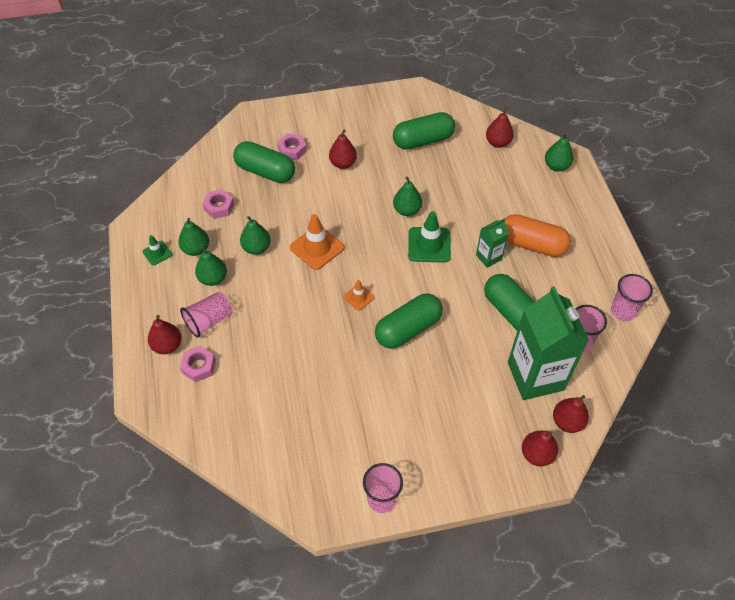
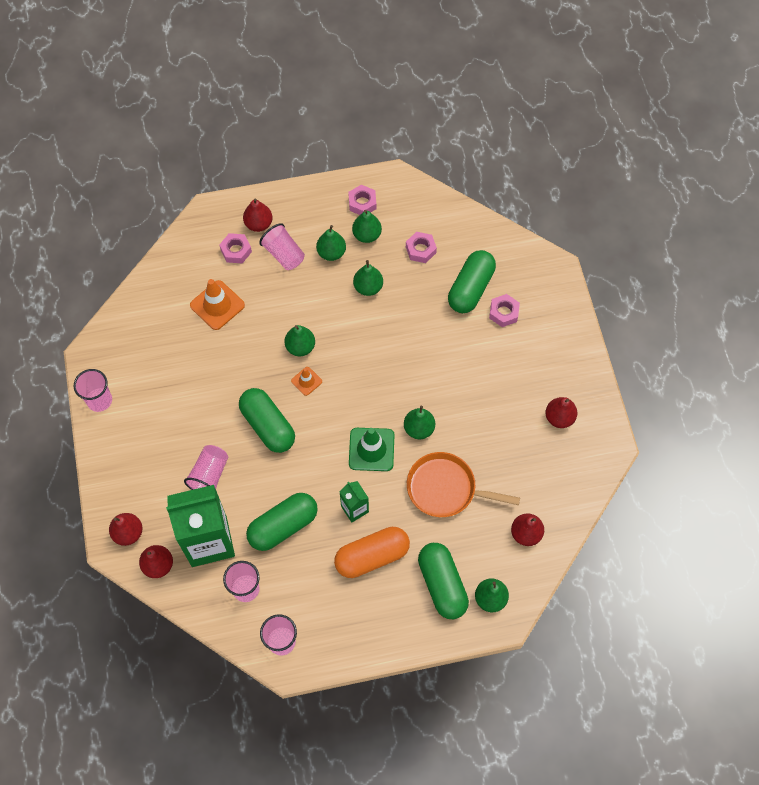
camera: 90 degrees right, 10 degrees up
(157, 253) = (362, 203): green traffic cone -> pink nut
(317, 247) = (368, 342): orange traffic cone -> orange traffic cone (217, 305)
(320, 303) = (300, 347): none -> green pear
(343, 163) = (485, 364): red pear -> red pear (559, 418)
(423, 140) = (525, 449): green capsule -> green capsule (442, 584)
(463, 192) = (445, 488): none -> orange pan
(465, 379) = (209, 475): none -> pink cup
(532, 244) = (372, 556): orange capsule -> orange capsule turned 45 degrees clockwise

